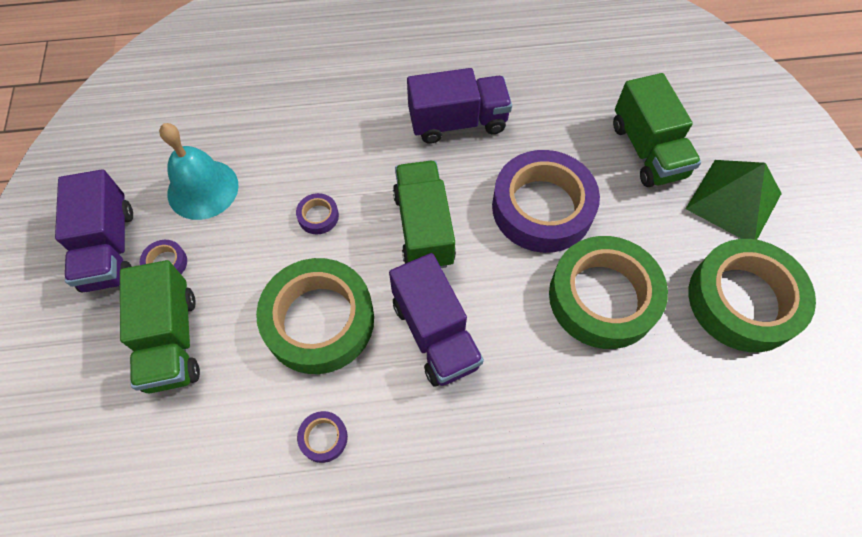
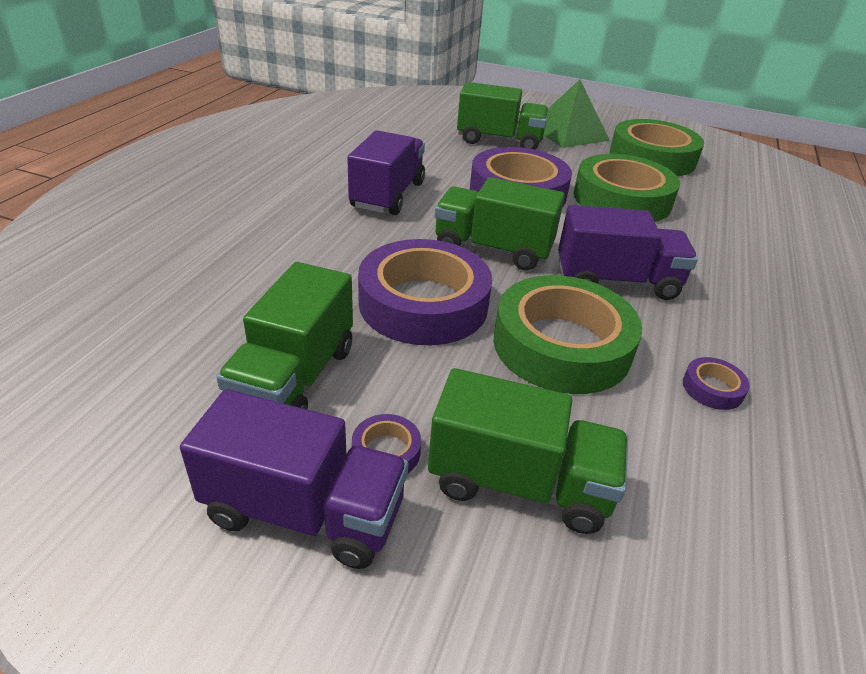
camera: 65 degrees left, 25 degrees down
(203, 189) = (294, 378): turquoise bell -> green truck
(318, 216) = (423, 303): purple tape -> purple tape, size x2.50

